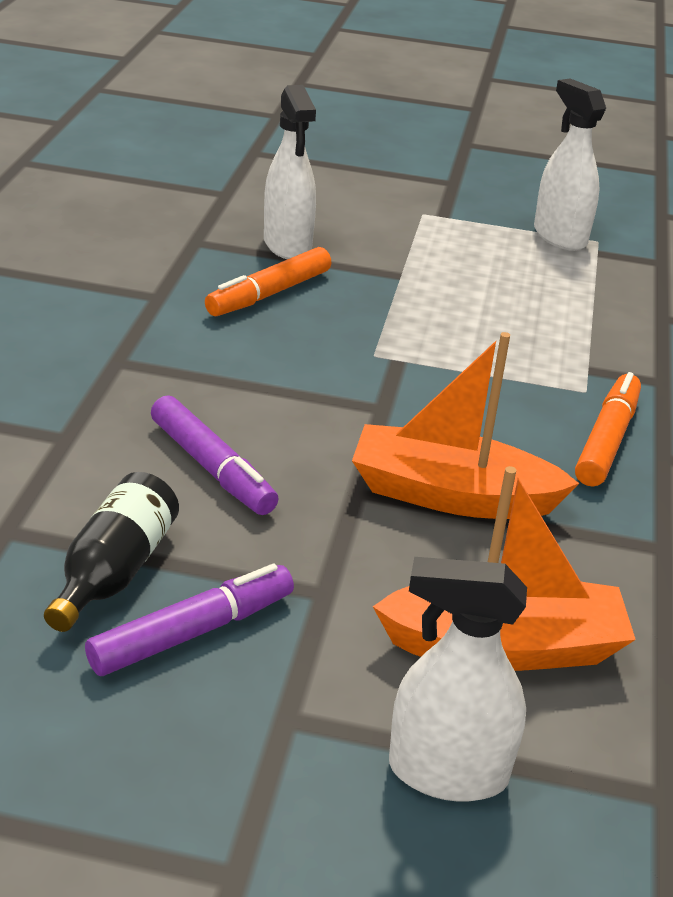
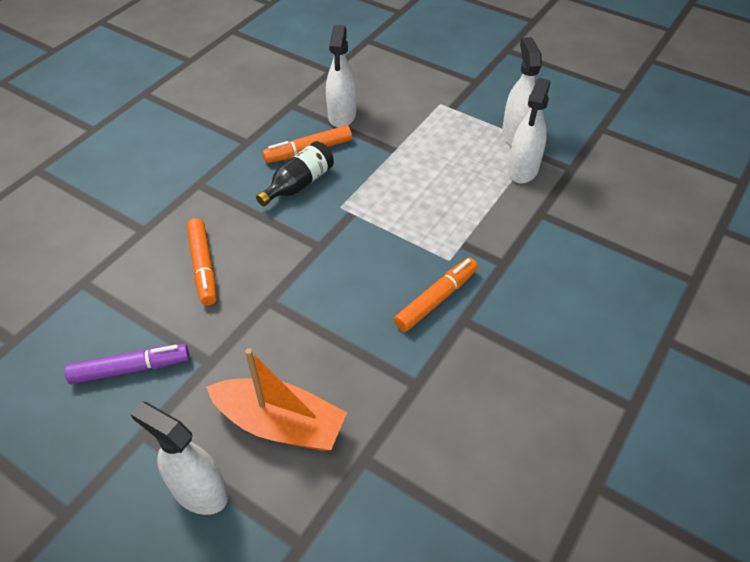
camera: 25 degrees right, 15 degrees up
(114, 571) = (117, 321): black bottle -> black bottle (299, 184)
(212, 468) = (203, 266): purple marker -> orange marker
(451, 495) = (318, 316): orange boat -> none
(600, 273) = (523, 170): none -> white spray bottle

